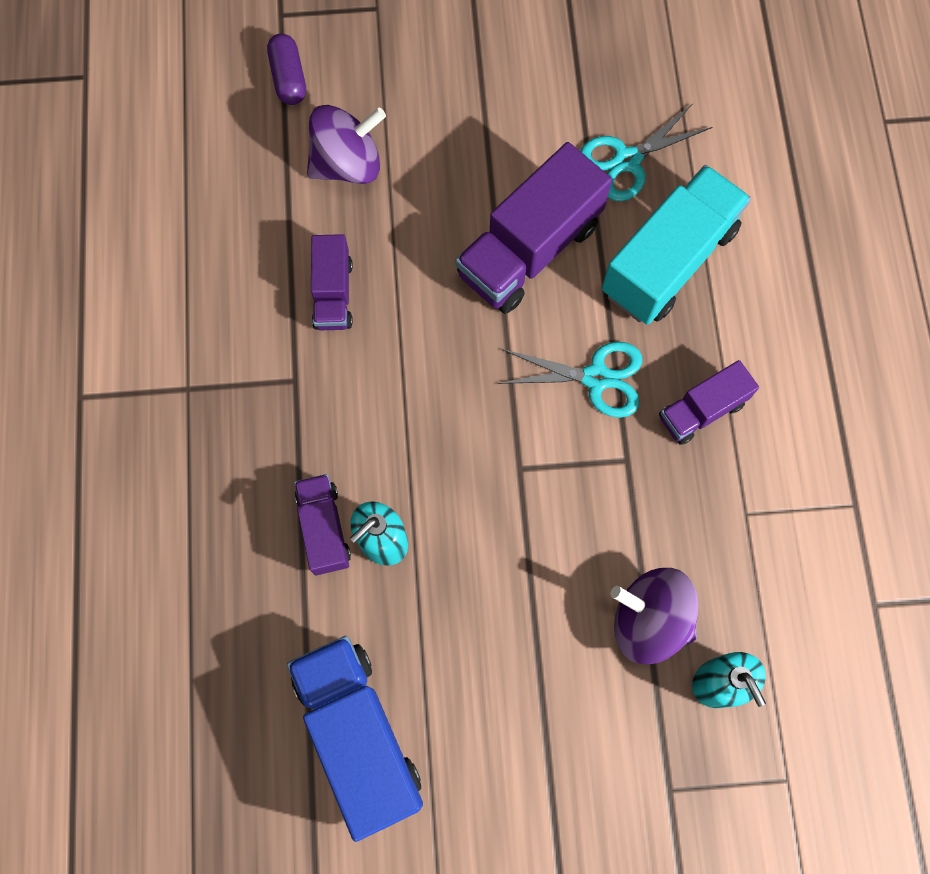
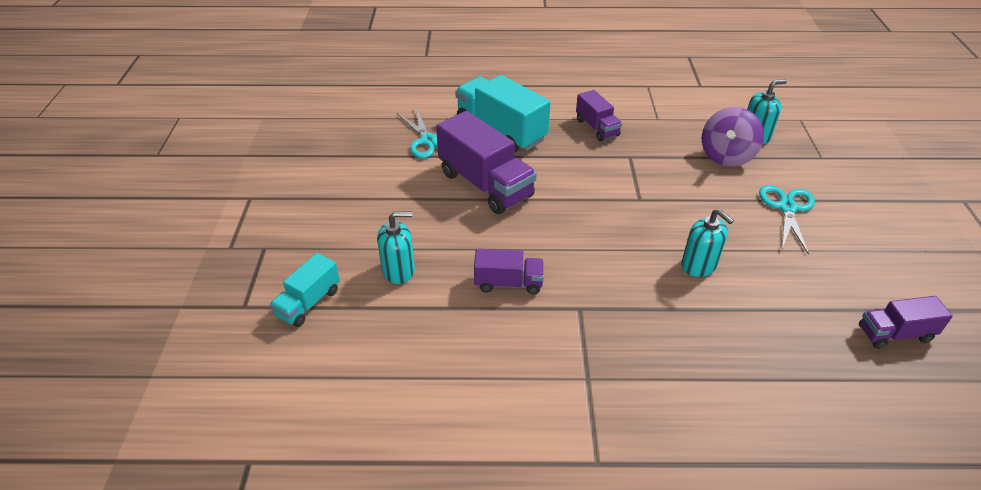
camera: 85 degrees left, 30 degrees down
(289, 78) = (308, 303): purple capsule -> turquoise truck
(324, 529) = (695, 295): purple truck -> purple truck (894, 334)
(348, 164) = (398, 270): purple spinning top -> turquoise soap dispenser
(358, 735) = (838, 283): blue truck -> none
(596, 378) = (577, 164): turquoise scissors -> turquoise scissors (787, 208)

